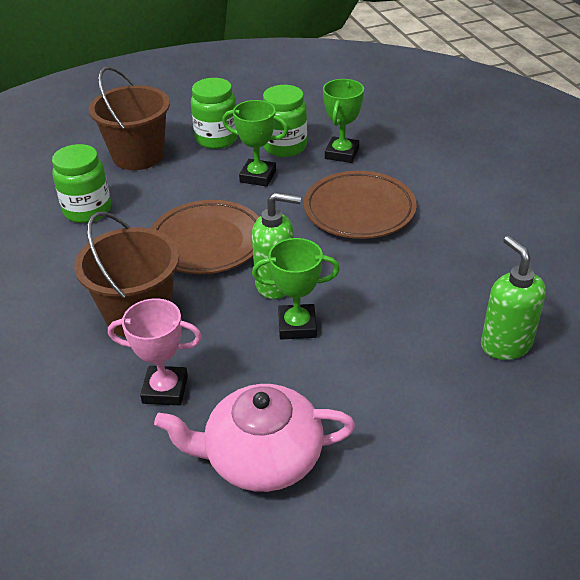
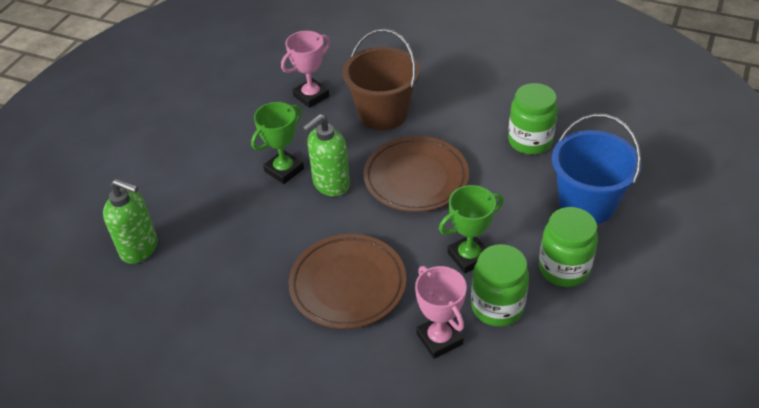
camera: 135 degrees right, 5 degrees up
(138, 156) = (586, 204): brown bucket -> blue bucket
(261, 457) = (225, 105): pink teapot -> none
(341, 153) = (439, 339): green trophy -> pink trophy

